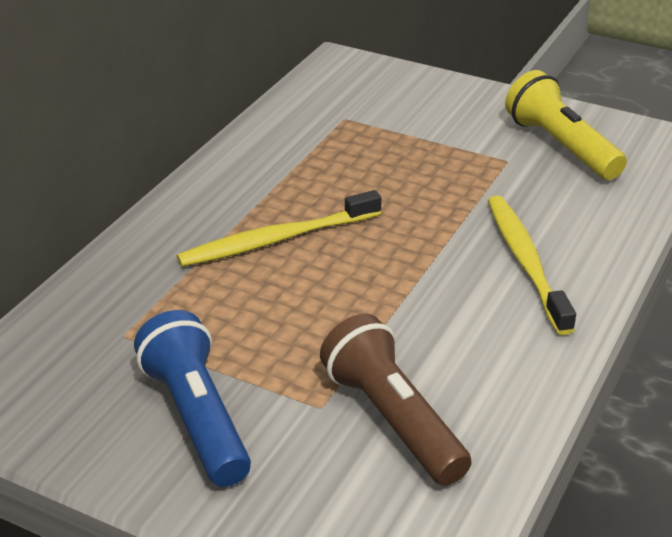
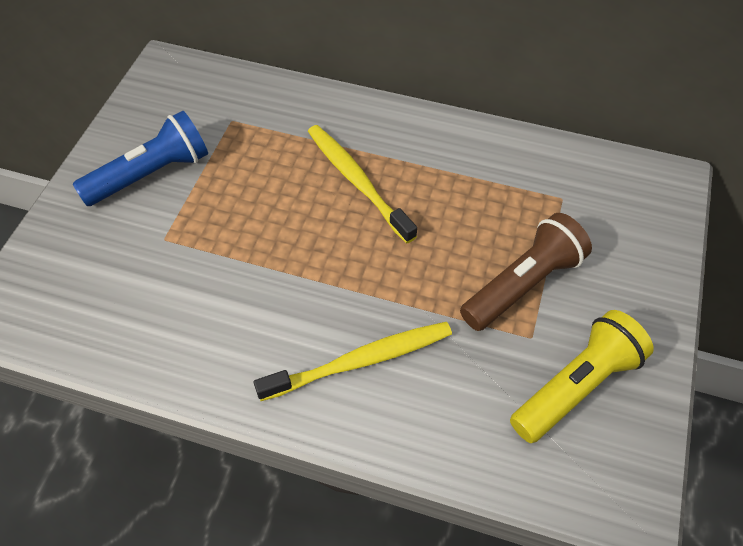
camera: 80 degrees right, 20 degrees up
(393, 420) = (150, 283): brown flashlight -> brown flashlight (523, 284)

